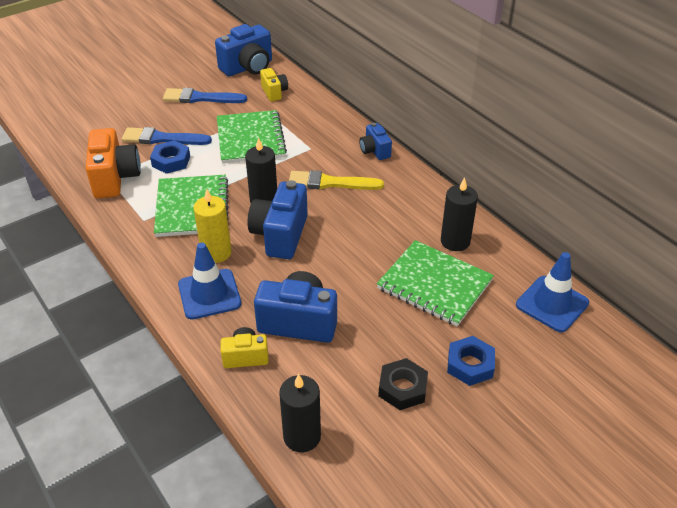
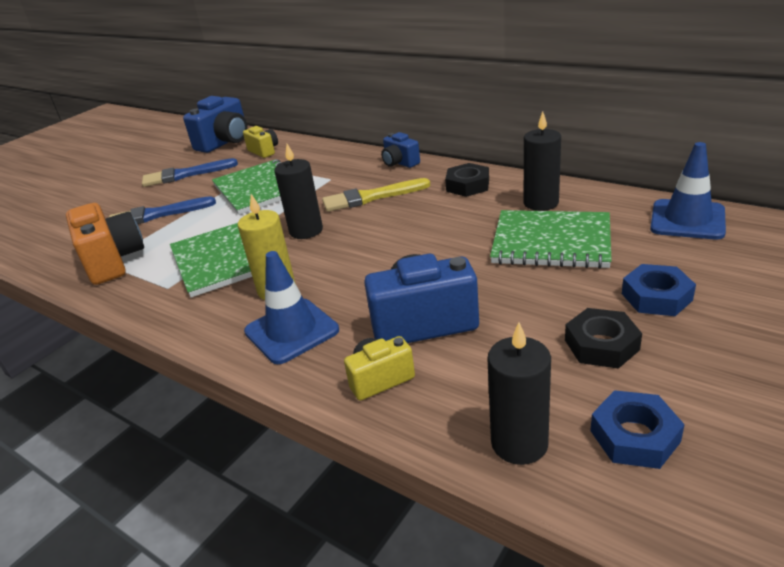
camera: 15 degrees left, 10 degrees down
(171, 161) = (176, 229): blue nut -> blue nut (634, 436)
(280, 235) = (345, 253): blue camera -> none
(412, 199) = (467, 185): none -> black nut

